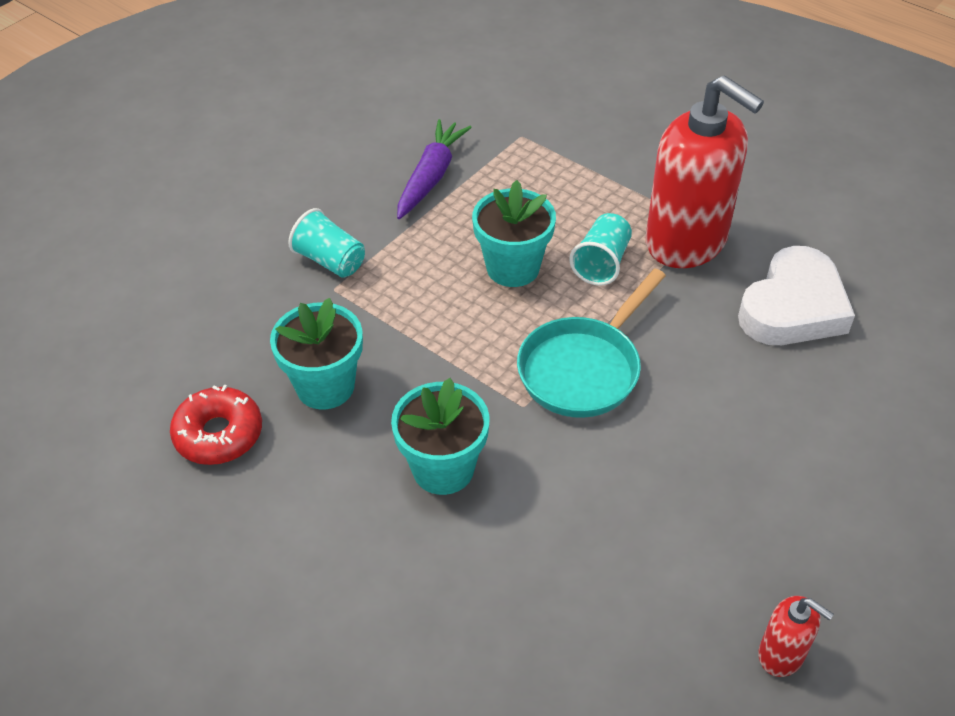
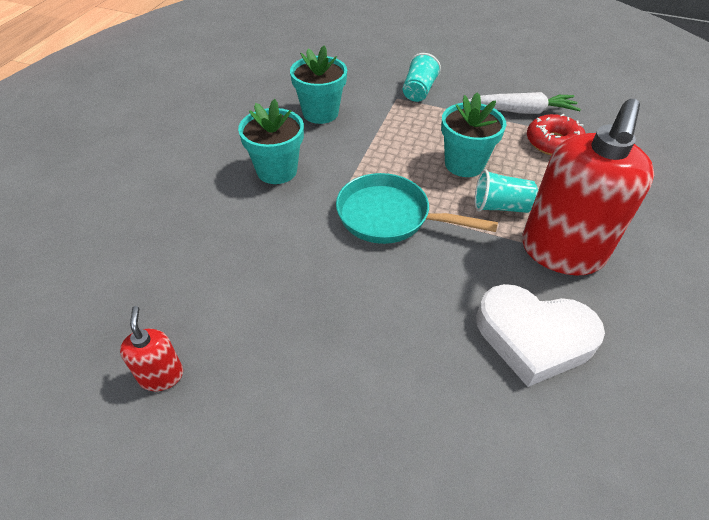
camera: 70 degrees right, 0 degrees up
(219, 434) = (272, 88): red donut -> red donut (553, 143)
(431, 177) = (522, 111): purple carrot -> white carrot
(781, 655) = (161, 376): red soap dispenser -> red soap dispenser turned 150 degrees clockwise

